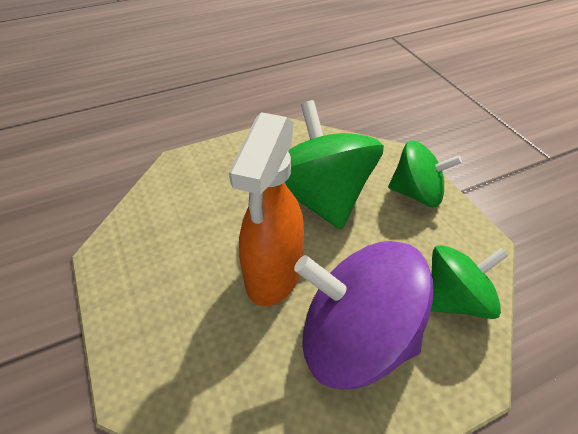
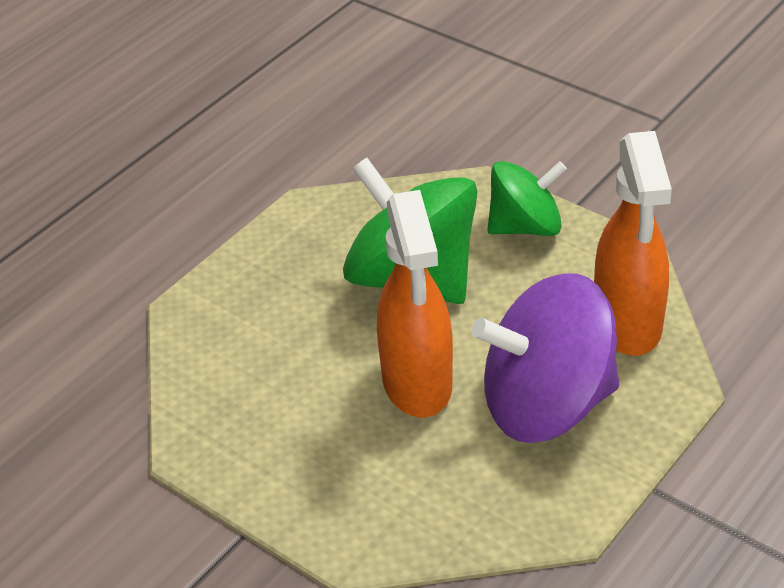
camera: 25 degrees left, 5 degrees down
(455, 299) = (627, 324): green spinning top -> orange spray bottle

